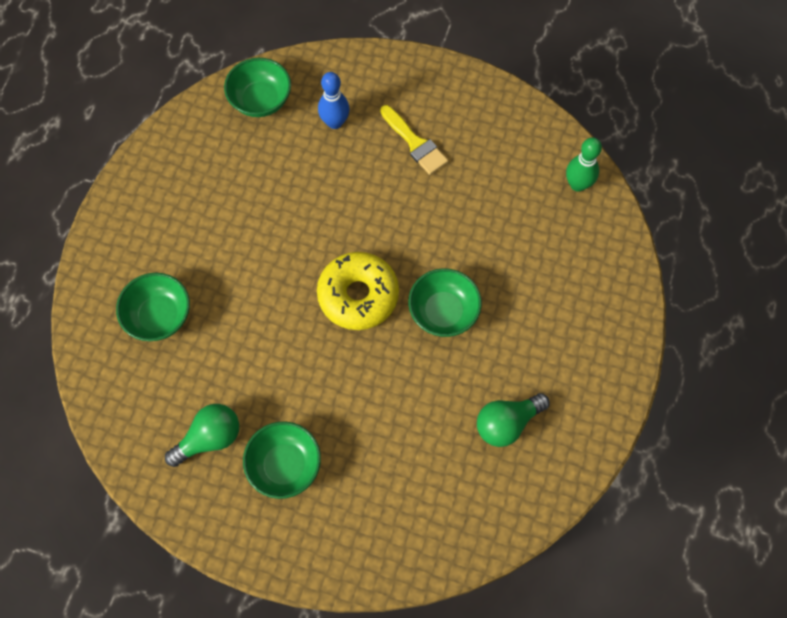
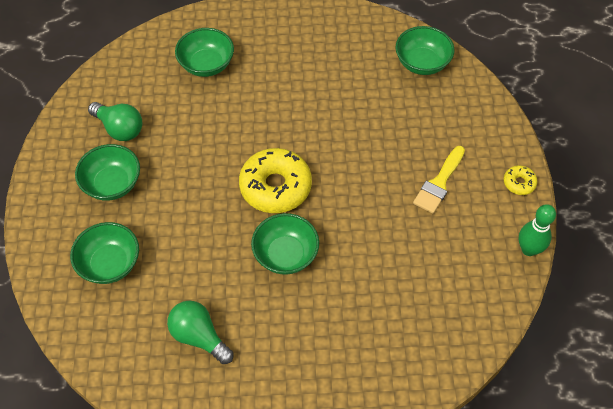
camera: 70 degrees right, 10 degrees down
(335, 122) = (428, 119): blue bowling pin -> none
(389, 493) = (110, 264): none -> green bowl
(442, 76) = (519, 183): none -> yellow donut
(577, 184) = (464, 329): green bowling pin -> green bowling pin (529, 249)

